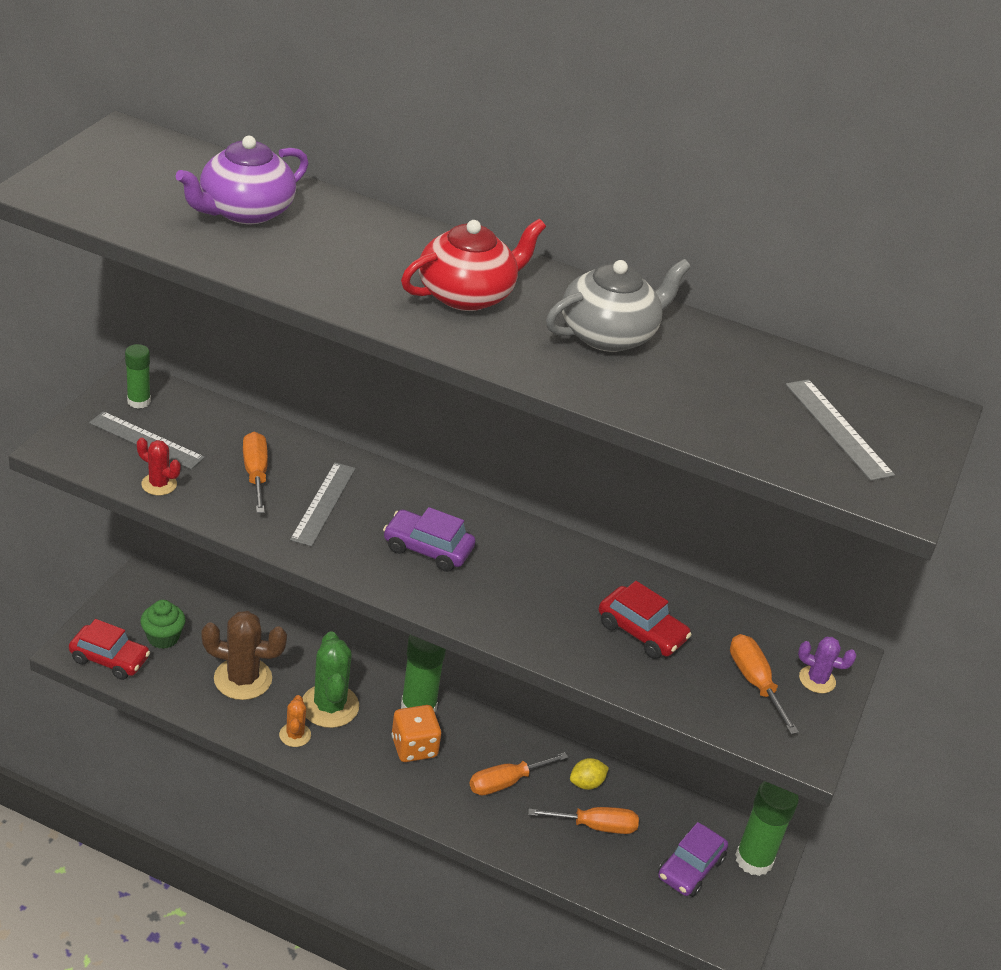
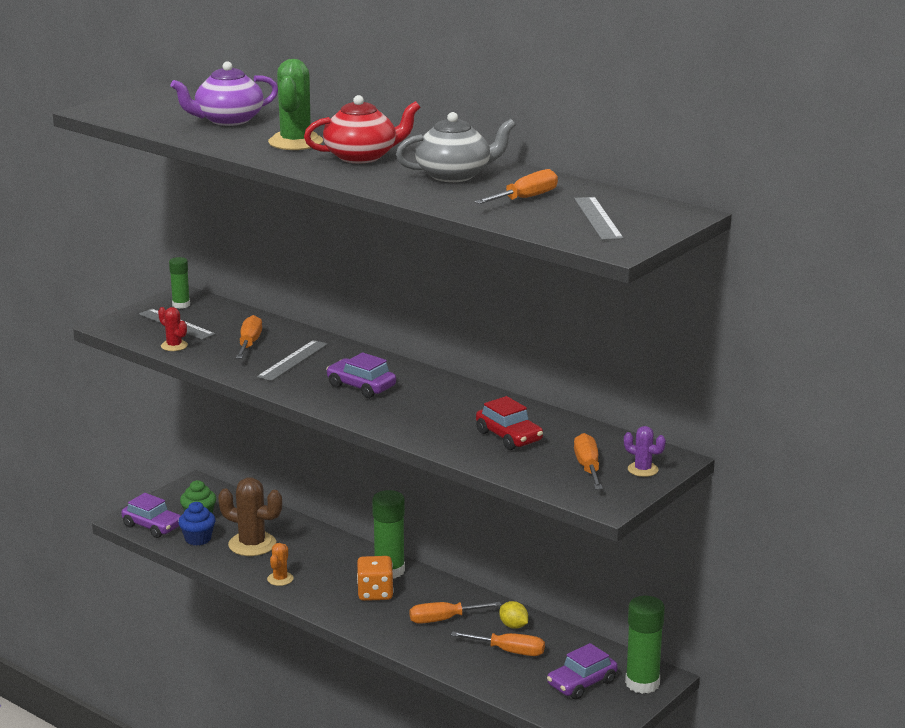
camera: 20 degrees right, 15 degrees down
(109, 659) = (152, 526): red car -> purple car
(173, 676) = (198, 539): none -> blue cupcake
(330, 706) = (316, 565): green cactus -> green cactus (295, 142)
(586, 783) = (513, 626): yellow lemon -> yellow lemon turned 60 degrees clockwise
(725, 386) = (525, 198): none -> orange screwdriver

